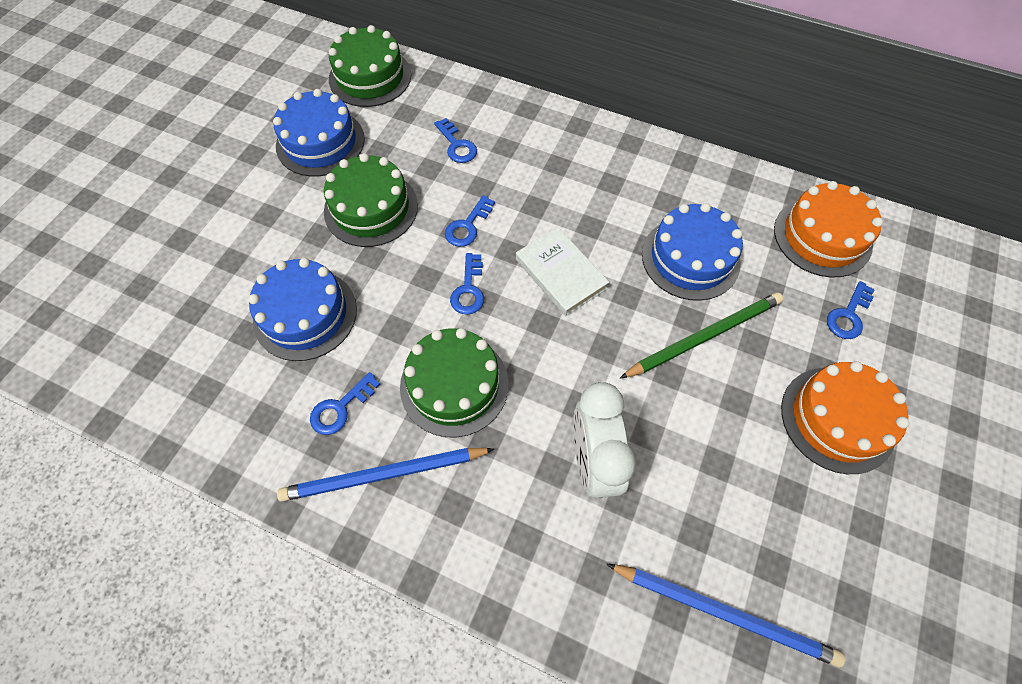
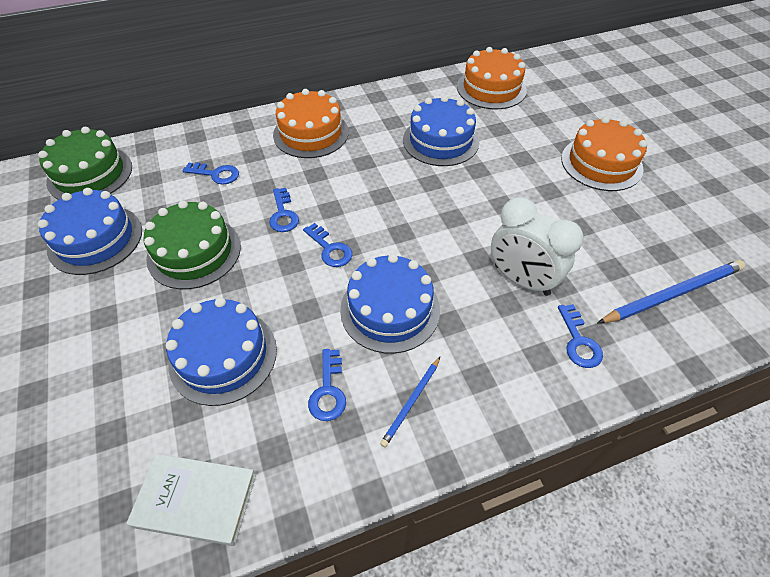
camera: 45 degrees left, 10 degrees down
(384, 474) = (411, 402): blue pencil -> blue pencil, size x0.54
(454, 385) = (390, 309): green cake -> blue cake
(561, 274) = (378, 198): white book -> white book (196, 500)
(576, 159) = (311, 133): none -> orange cake
(704, 336) = (496, 173): green pencil -> none
(848, 315) = (547, 115): blue key -> blue key (579, 342)

